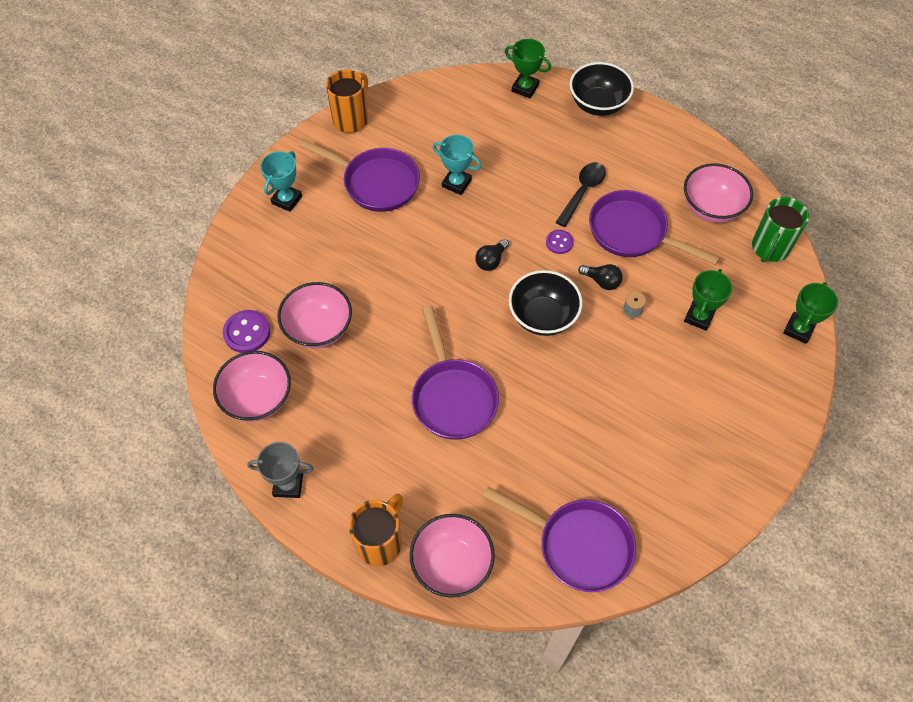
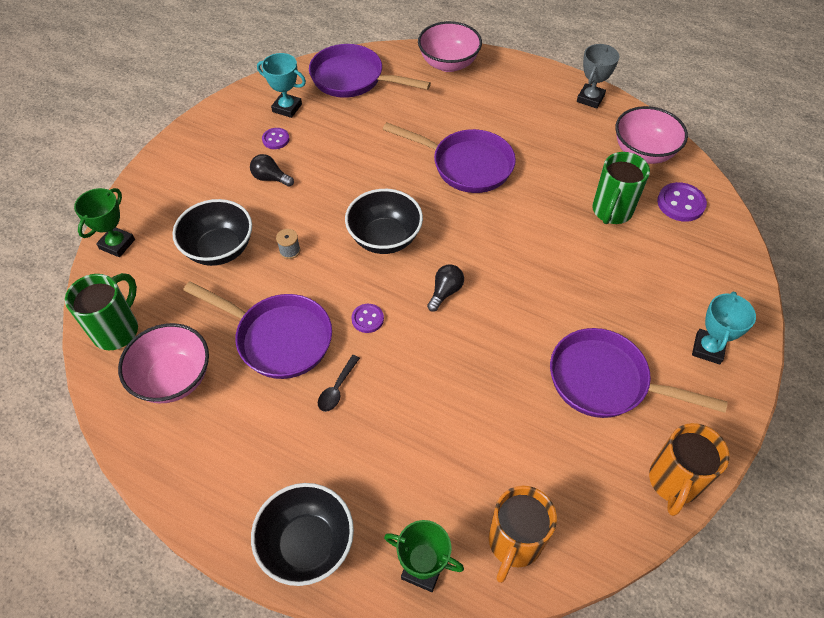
camera: 175 degrees right, 5 degrees down
(288, 485) = (590, 98): grey trophy -> grey trophy turned 60 degrees counterclockwise
(318, 329) = (611, 211): pink bowl -> green mug
(380, 542) = (505, 71): orange mug -> orange mug (514, 543)
(453, 396) = (466, 165): purple pan -> purple pan turned 135 degrees clockwise
(456, 183) = (502, 388): turquoise trophy -> turquoise trophy (287, 108)
(582, 192) = (337, 388): black spoon -> black spoon, size x0.63
(601, 281) = (320, 278): black light bulb -> black light bulb (270, 178)
(664, 450) = (276, 139): none -> purple button
(699, 317) = (219, 249): green trophy -> black bowl

